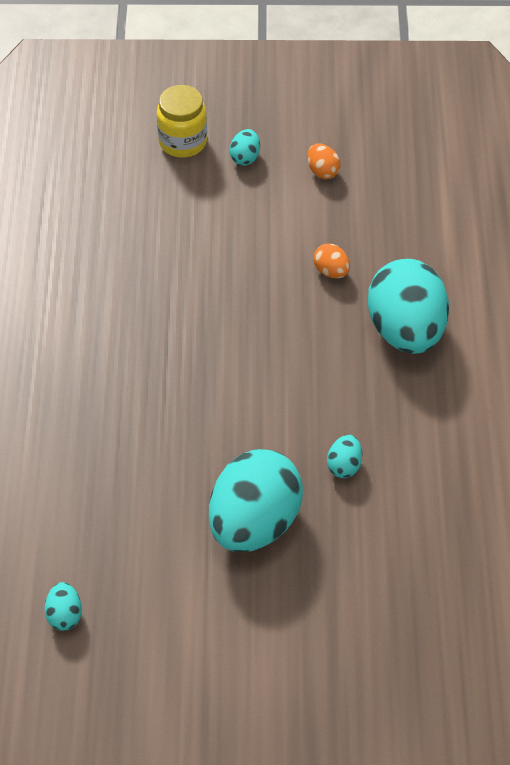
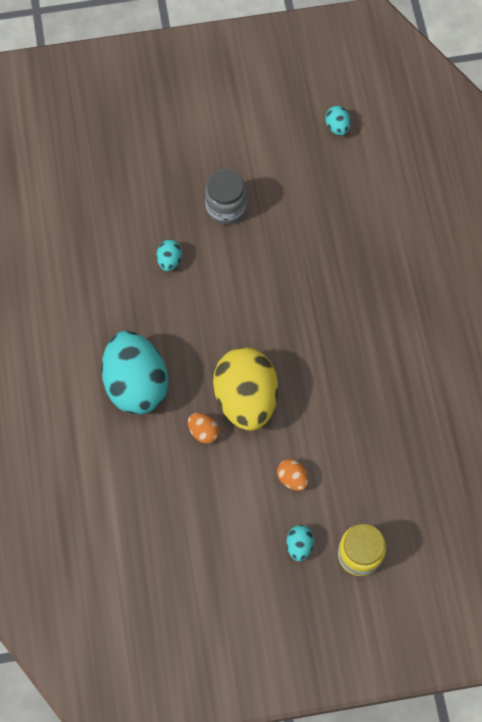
camera: 170 degrees right, 15 degrees up
(254, 523) = (226, 208): turquoise egg -> grey jar
(274, 297) = (246, 398): none -> yellow egg
(322, 171) = (227, 541): orange egg -> orange egg (292, 478)

